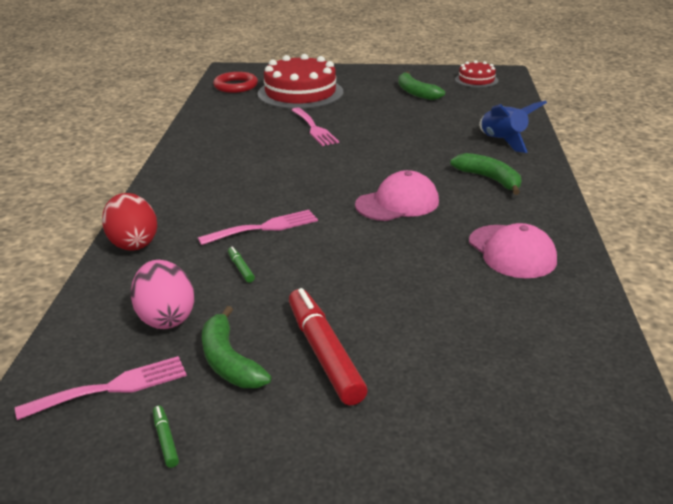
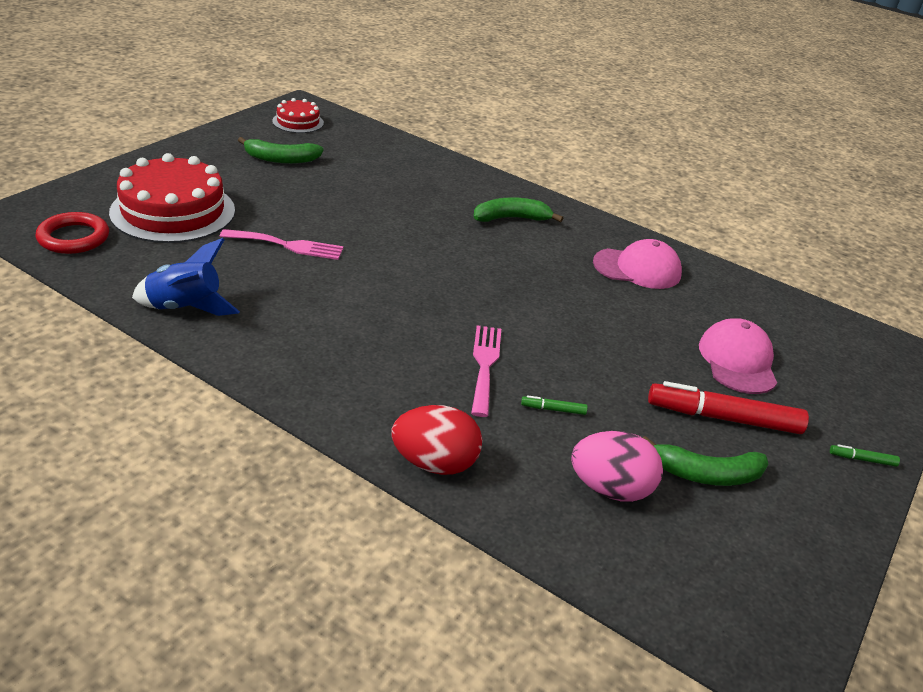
camera: 65 degrees left, 5 degrees up
(112, 387) = (709, 563): pink fork -> none
(165, 440) = (800, 550): green marker -> green marker (862, 459)
(397, 203) = (509, 277): pink cap -> pink cap (737, 361)
(503, 141) = (448, 178): blue rocket -> blue rocket (185, 308)

